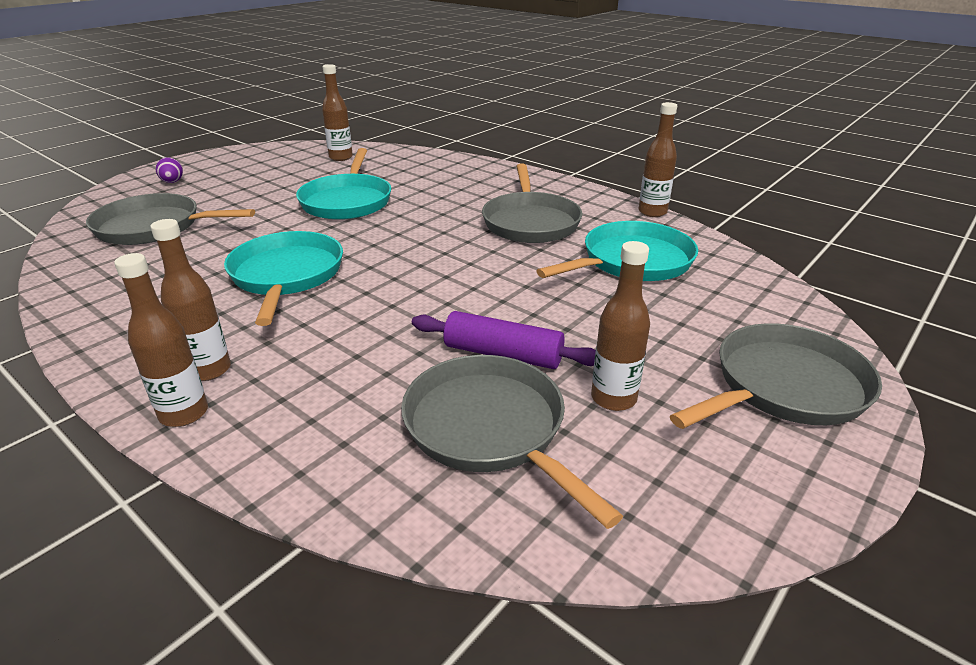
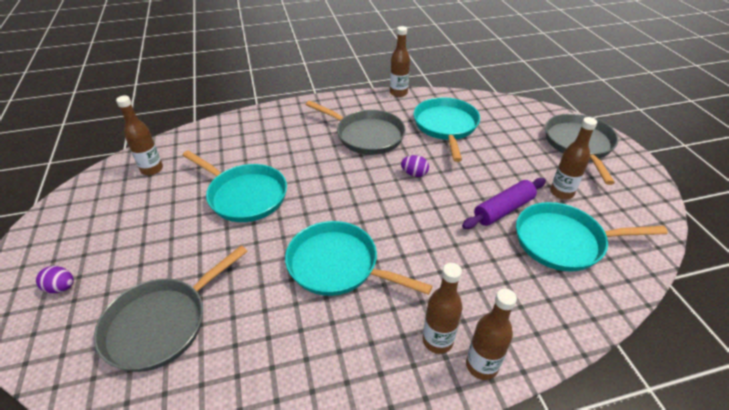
camera: 55 degrees left, 10 degrees up
(490, 428) = (563, 241): grey pan -> turquoise pan
(496, 270) = (414, 174): none -> purple egg

